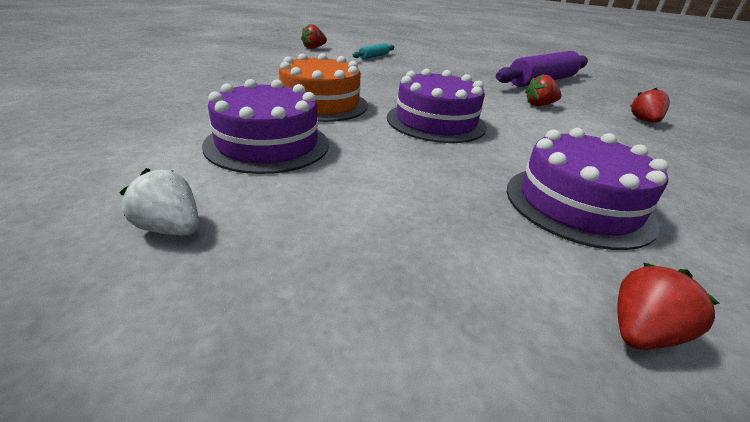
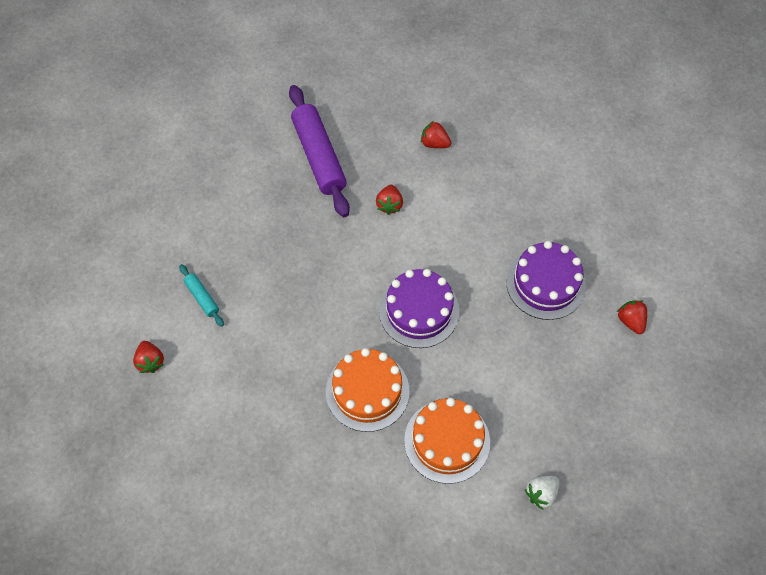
camera: 70 degrees left, 30 degrees up
(267, 144) = (447, 441): purple cake -> orange cake

